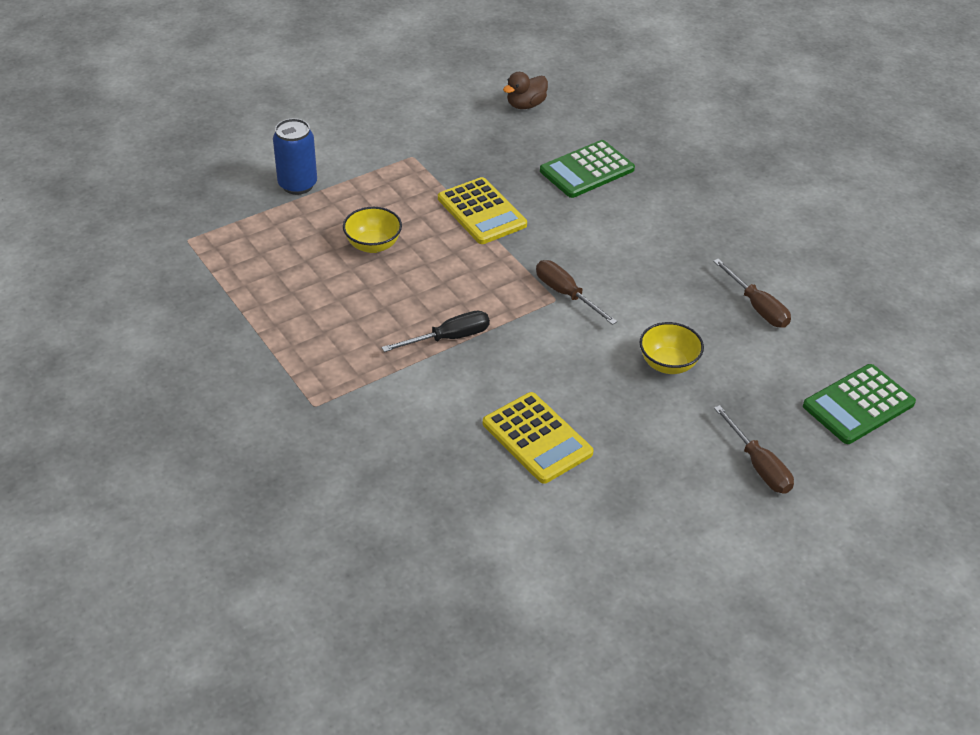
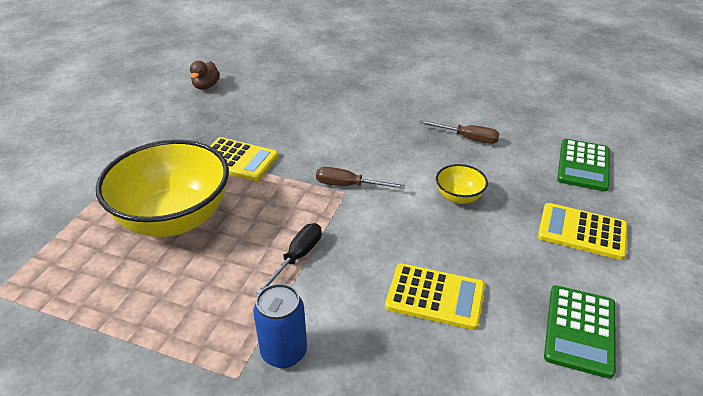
camera: 35 degrees left, 5 degrees down
(297, 185) = (71, 203): blue can -> blue can (284, 352)
(373, 245) = (174, 219): yellow bowl -> yellow bowl, size x2.31
(587, 170) = (283, 107): green calculator -> green calculator (579, 330)
(758, 465) = (582, 231): brown screwdriver -> yellow calculator

